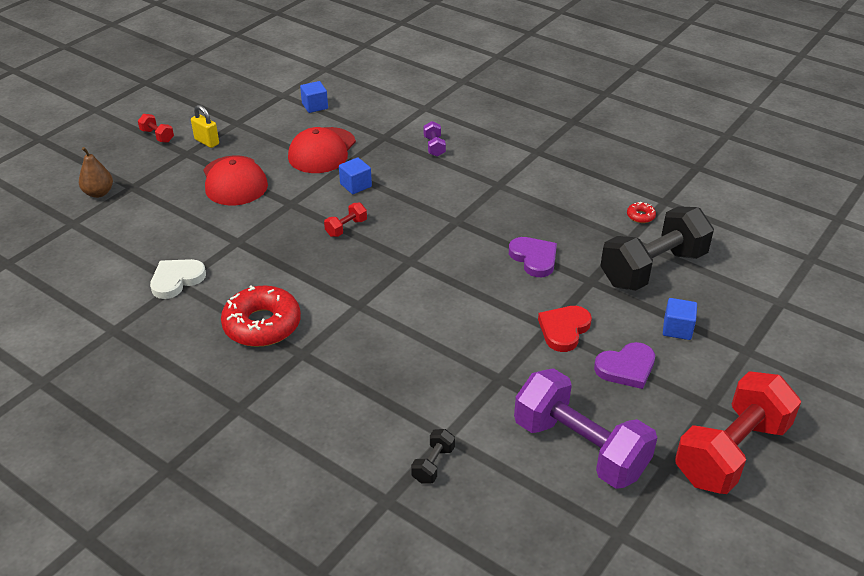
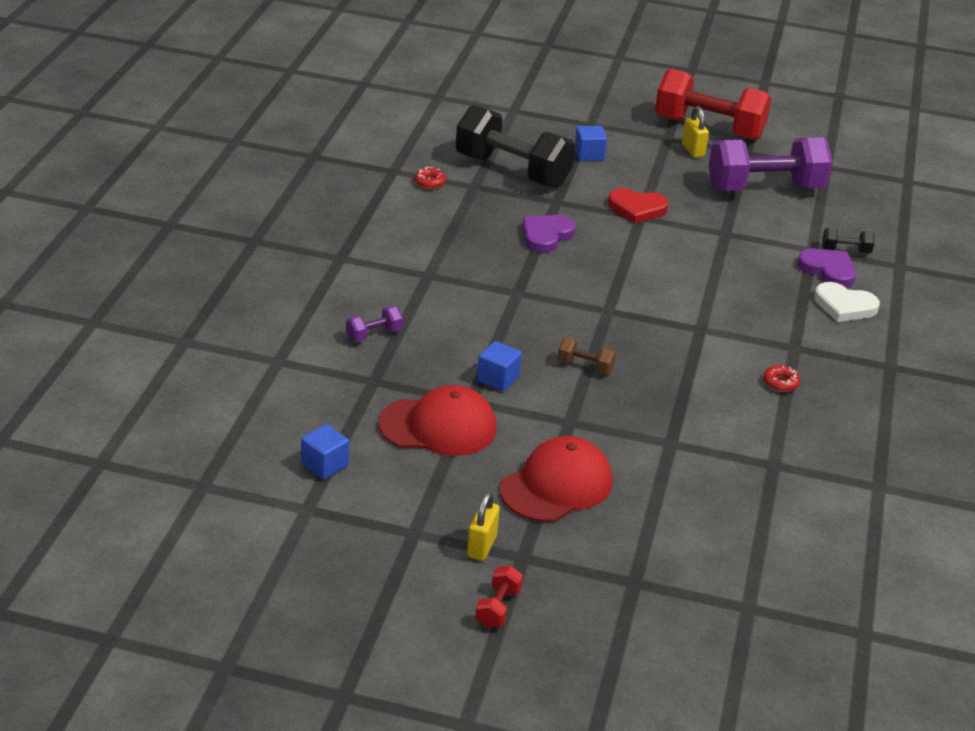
camera: 115 degrees left, 5 degrees down
(99, 193) = (671, 610): brown pear -> none
(176, 280) = (769, 468): white heart -> white heart (844, 306)
(262, 325) = (780, 383): red donut -> red donut, size x0.42
(346, 228) = (585, 366): red dumbbell -> brown dumbbell
(580, 448) = (765, 188): purple dumbbell -> purple dumbbell turned 60 degrees clockwise
(626, 368) = (658, 175): purple heart -> purple heart (828, 270)
(677, 416) = (692, 150): none -> yellow padlock

